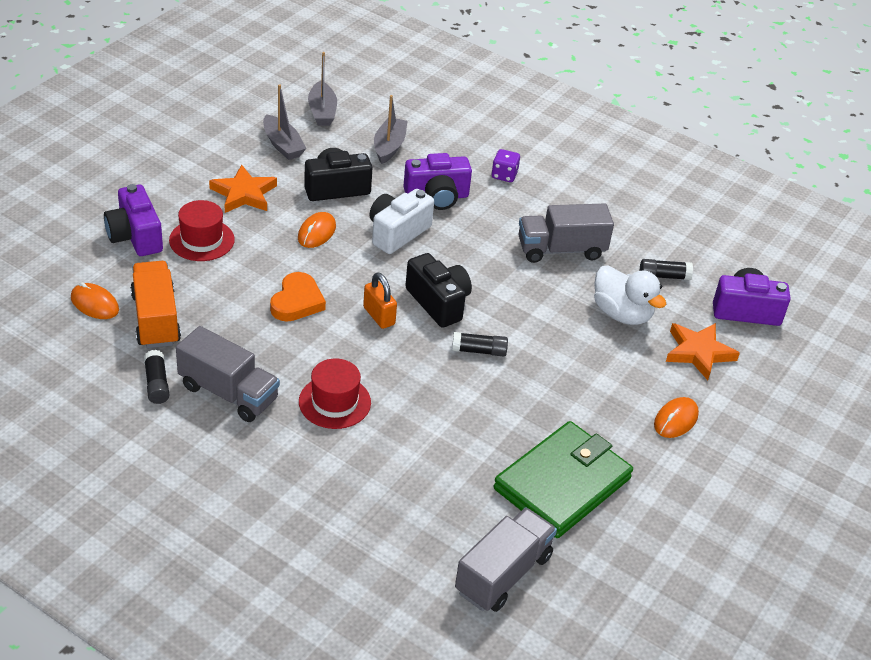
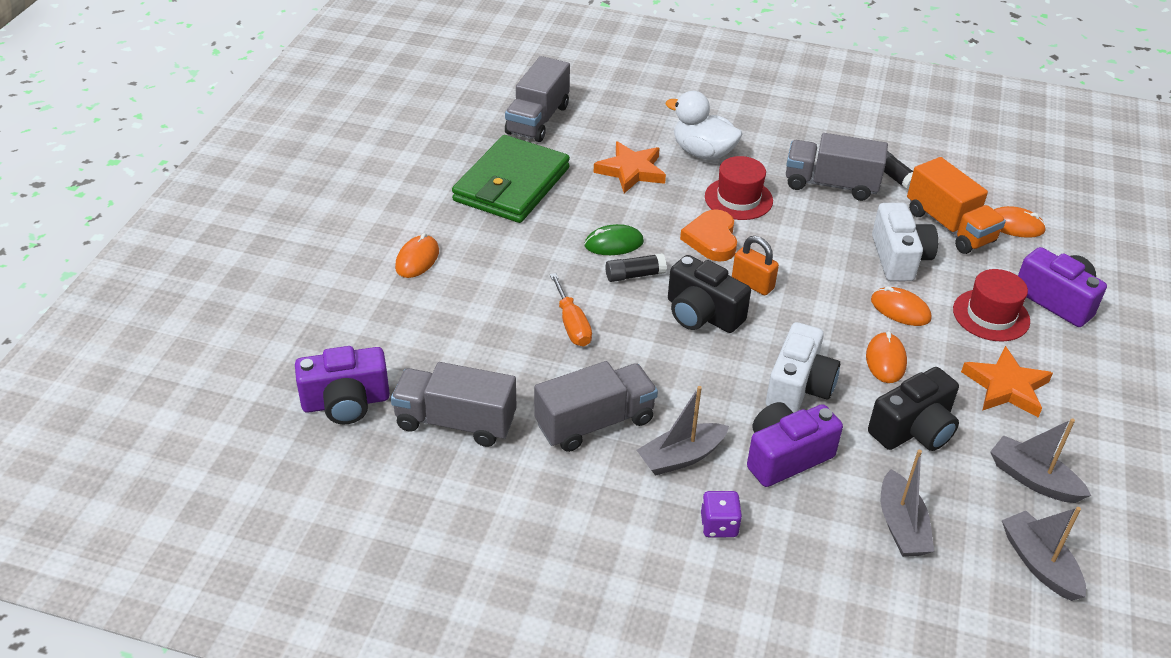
camera: 165 degrees right, 0 degrees up
(231, 303) = (899, 258): none -> white camera
(271, 263) = (900, 309): none -> orange mouse
(297, 301) = (841, 276): orange heart -> orange heart (712, 239)
(484, 386) = (614, 243): none -> green mouse
(509, 215) = (681, 457): none -> grey boat
(552, 323) = (572, 324): none -> orange screwdriver
(622, 314) = (496, 356): white duck -> white duck (703, 153)
(663, 276) = (455, 422): black glue stick -> grey truck
(698, 352) = (400, 334): orange star -> orange star (631, 171)

